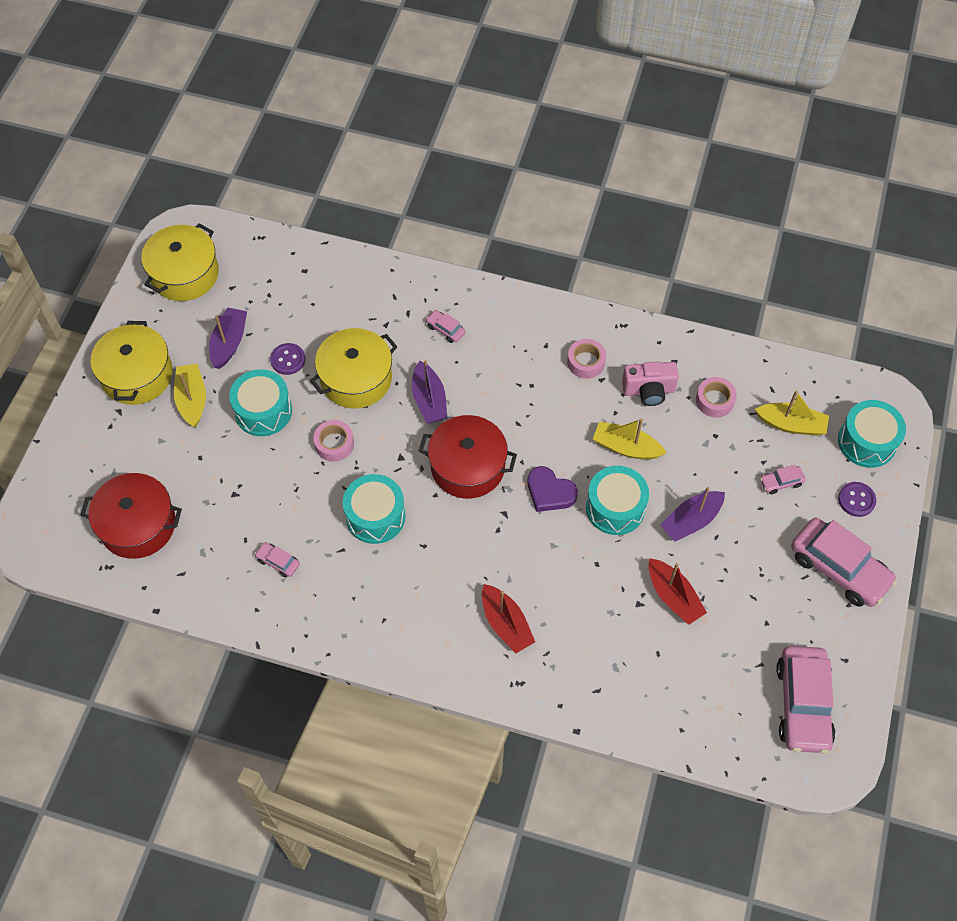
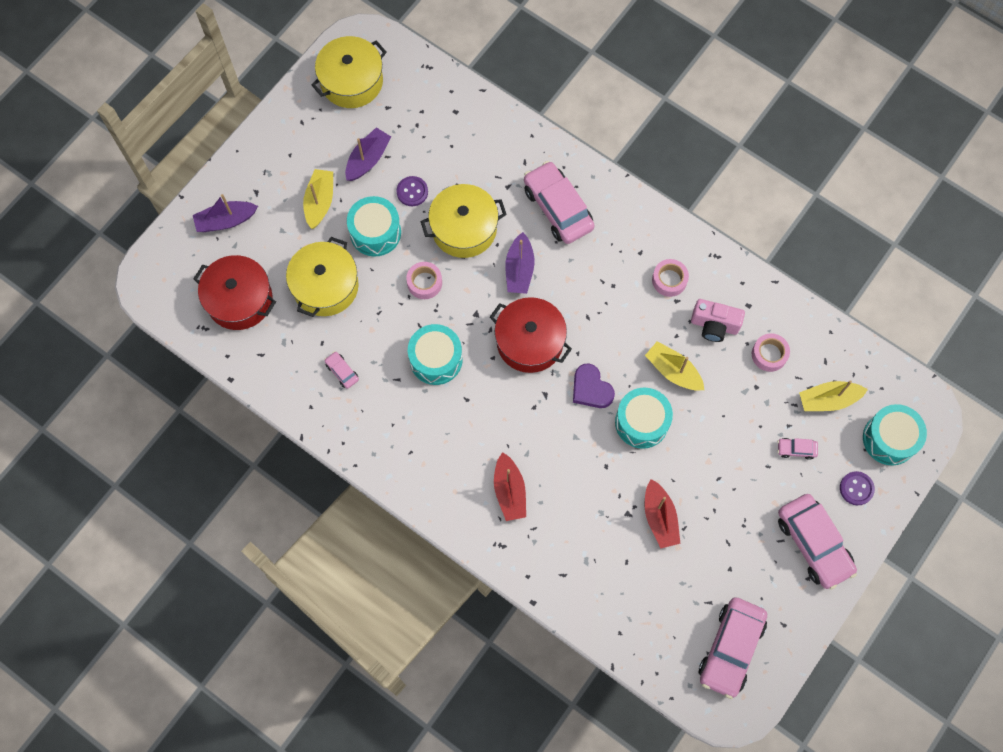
camera: 20 degrees right, 10 degrees up
(137, 375) = (281, 164): yellow pot -> yellow pot (325, 286)
(445, 329) = (558, 208): pink car -> pink car, size x2.27
(691, 521) = (703, 456): purple boat -> purple boat (226, 221)
(791, 424) = (828, 400): yellow boat -> yellow boat turned 135 degrees clockwise

